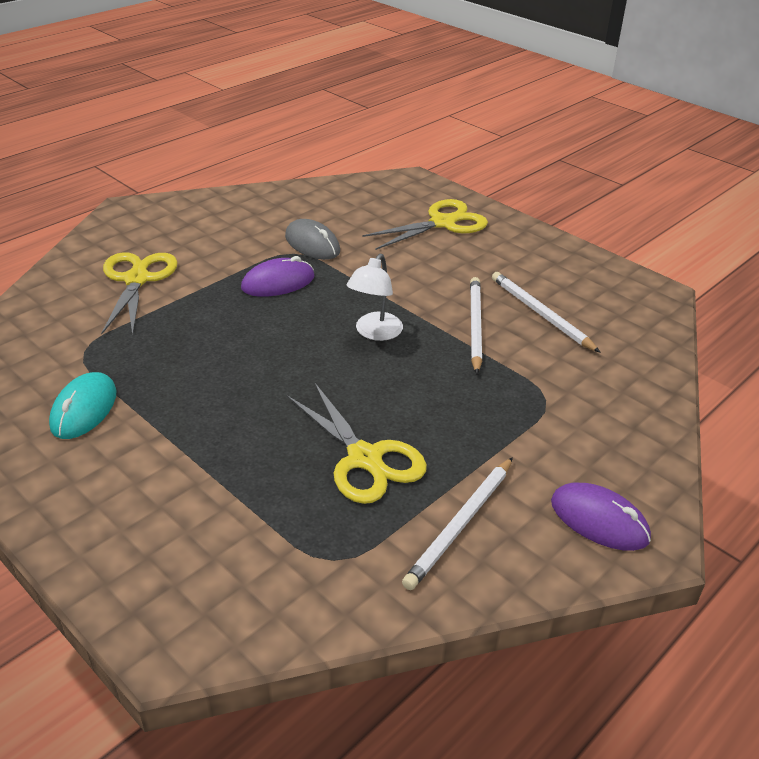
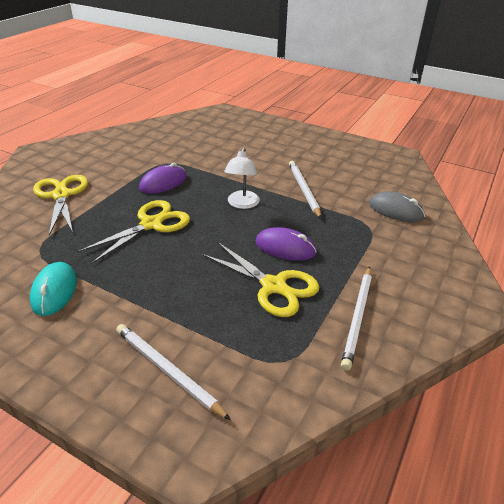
camera: 15 degrees left, 0 degrees up
(312, 244) = (176, 156): grey mouse -> grey mouse (395, 210)
(443, 223) = (254, 133): yellow scissors -> yellow scissors (151, 224)
(540, 314) = (340, 177): white pencil -> white pencil (167, 371)
(599, 520) = (441, 296): purple mouse -> purple mouse (285, 247)

